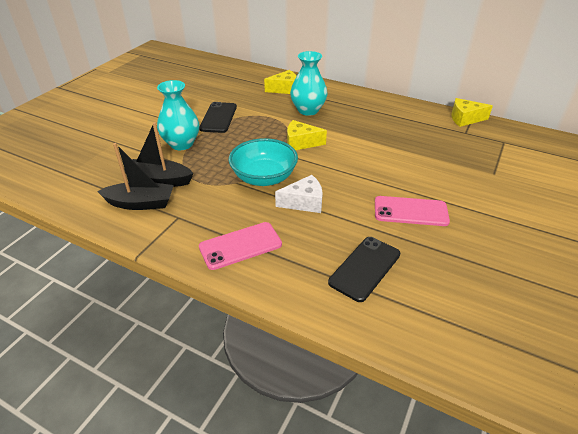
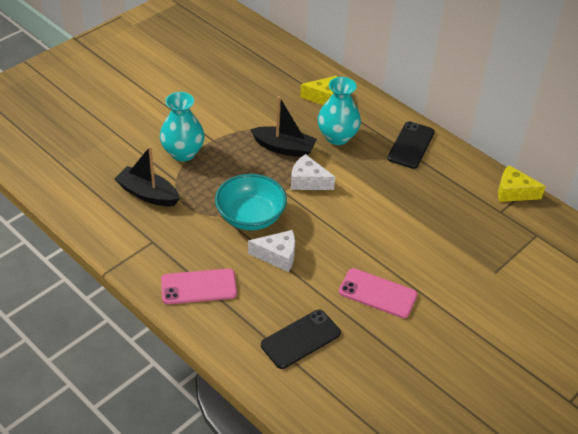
camera: 15 degrees right, 5 degrees up
(141, 203) = (123, 217): black boat -> black boat (284, 148)
(218, 118) = (234, 125): black phone -> black phone (411, 145)
(301, 143) = (308, 181): yellow cheese -> white cheese

